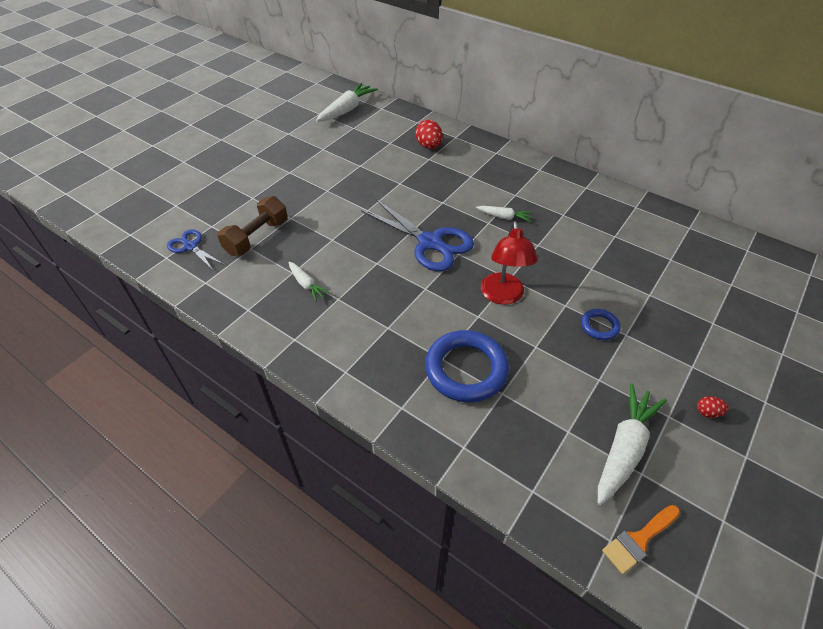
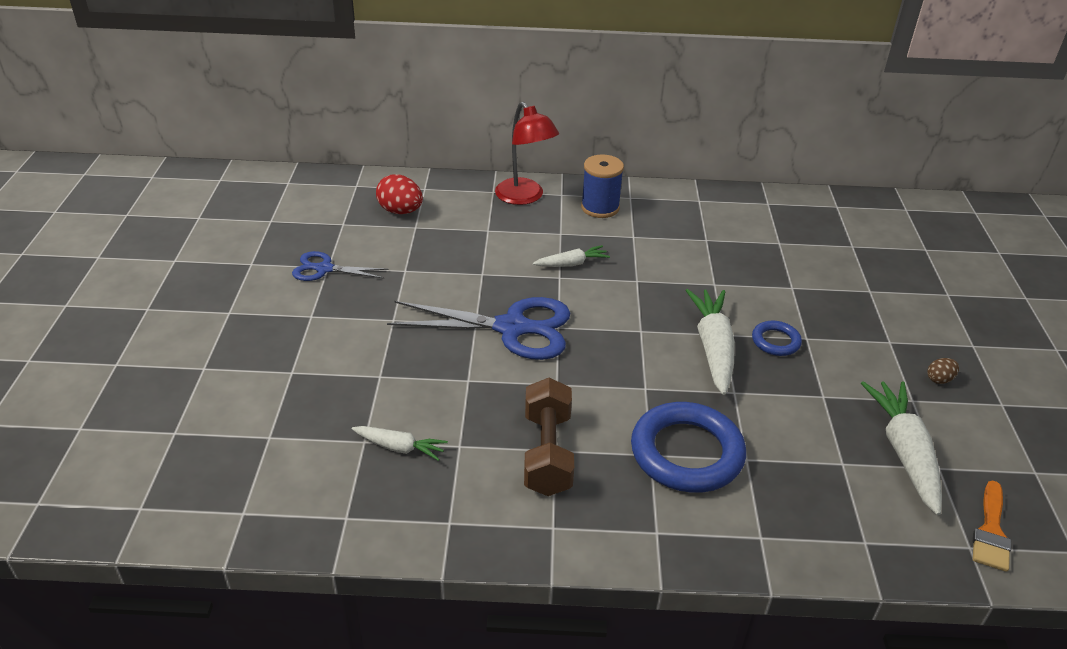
camera: 35 degrees left, 10 degrees down
(191, 246) = (168, 475): blue scissors -> blue scissors (324, 269)
(257, 237) = (265, 418): brown dumbbell -> brown dumbbell (547, 453)
(347, 110) = (237, 200): white carrot -> white carrot (713, 347)
(503, 296) = (651, 354): red lamp -> red lamp (524, 197)
(557, 187) = (600, 208): none -> blue spool
(707, 412) = (939, 379): red egg -> brown egg

